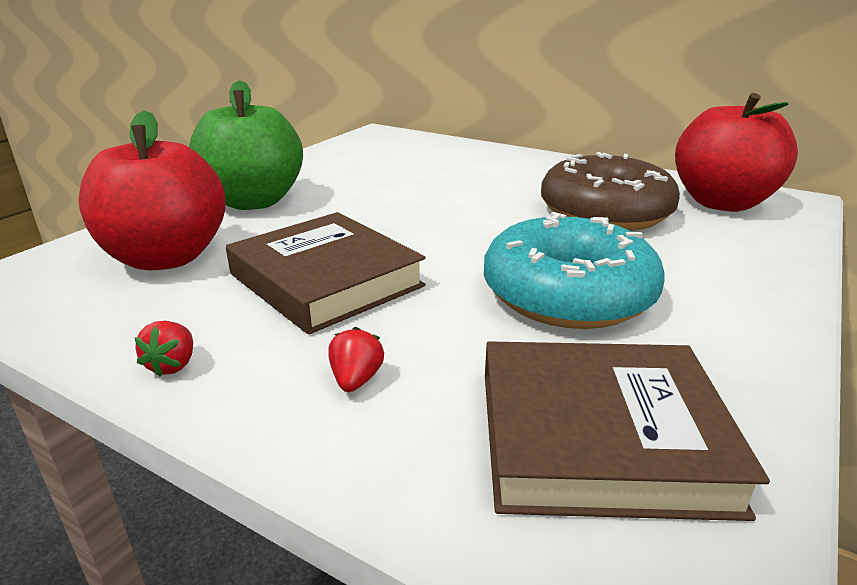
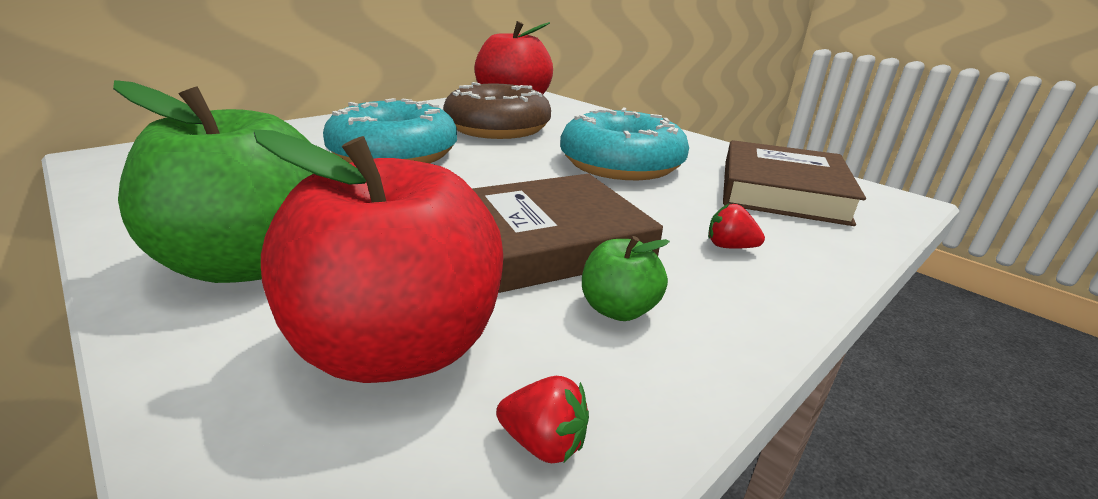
camera: 75 degrees left, 0 degrees up
(172, 365) = (706, 338): red strawberry -> red strawberry (544, 442)
(214, 322) = (618, 309): none -> green apple
(466, 191) = (394, 154): none -> turquoise donut

